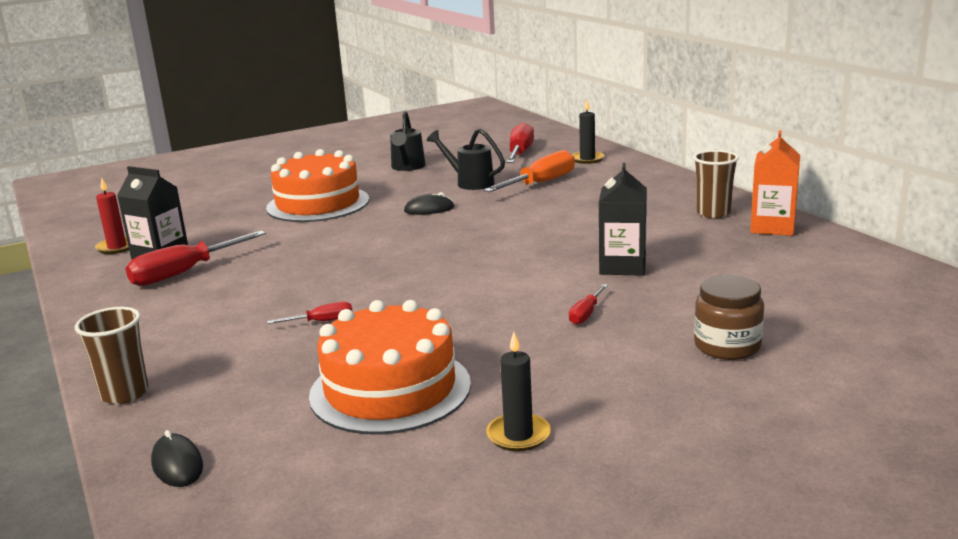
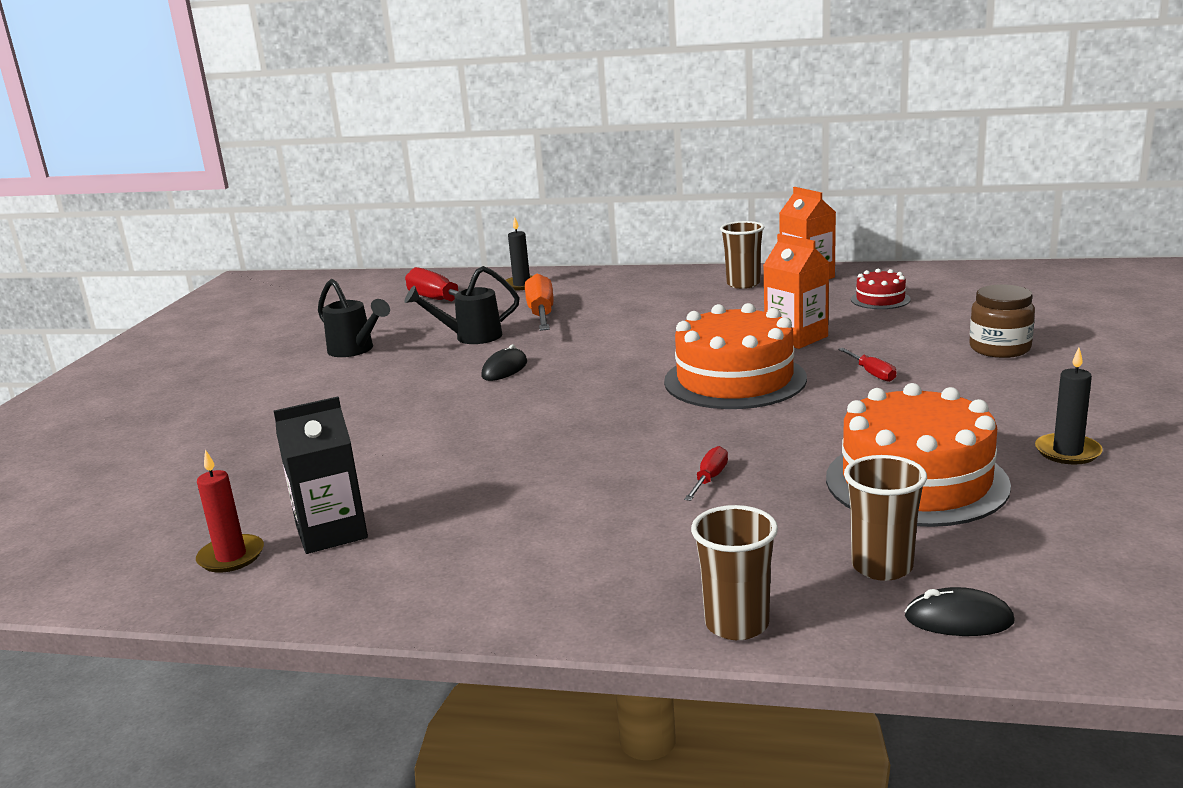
camera: 50 degrees left, 0 degrees up
(183, 273) = (423, 527): red screwdriver -> none
(237, 416) = (882, 566): none -> brown cup
(318, 204) = (362, 413): orange cake -> orange cake (735, 380)
(622, 266) = (796, 337): black carton -> orange carton
(769, 267) = (880, 299): none -> red cake

